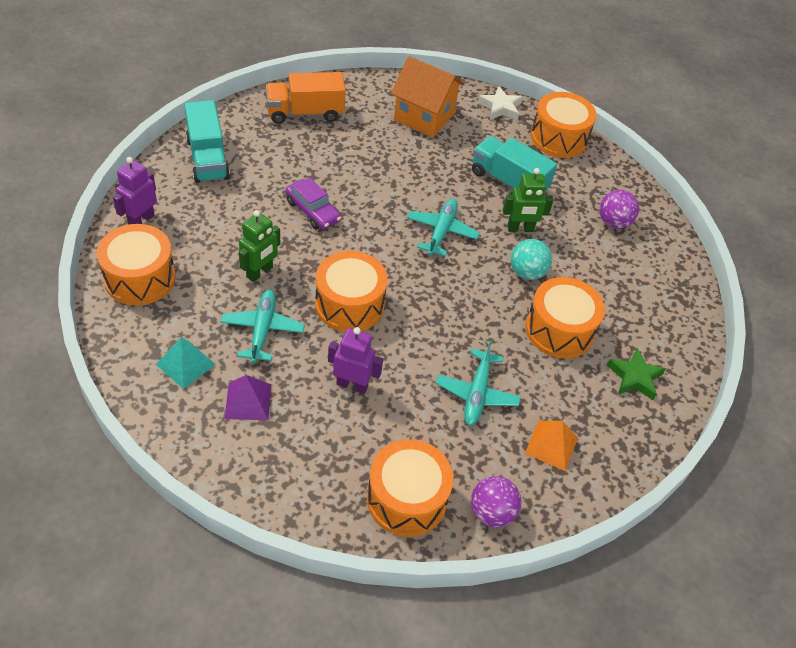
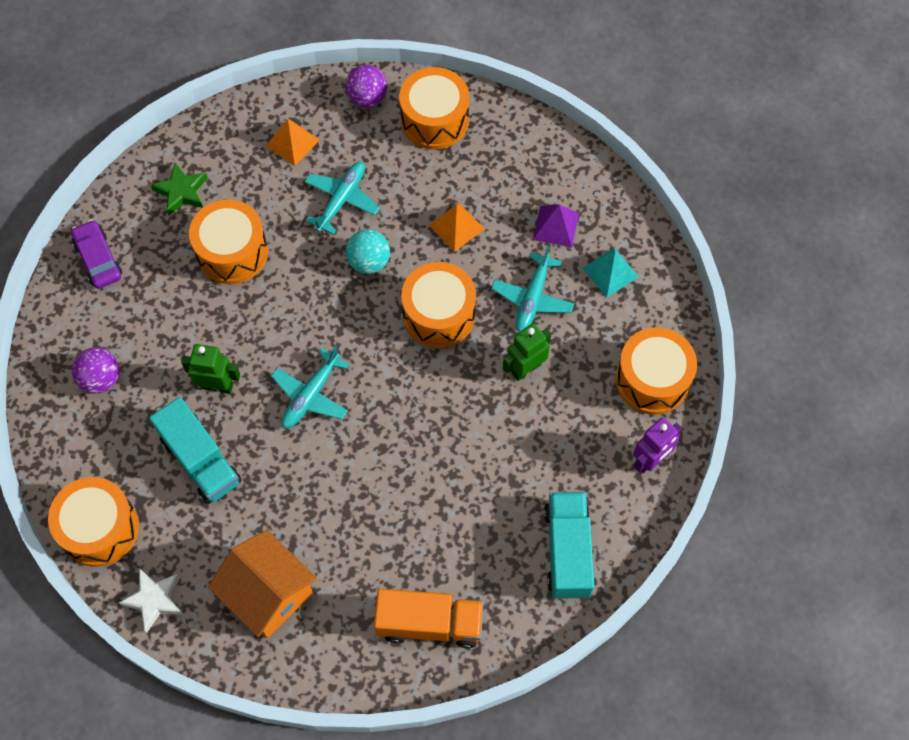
camera: 160 degrees left, 15 degrees up
(312, 211) = (452, 447): purple car -> purple car (98, 259)
(352, 385) = (456, 227): purple robot -> orange pyramid
(527, 272) = (235, 325): turquoise ball -> turquoise ball (369, 262)

